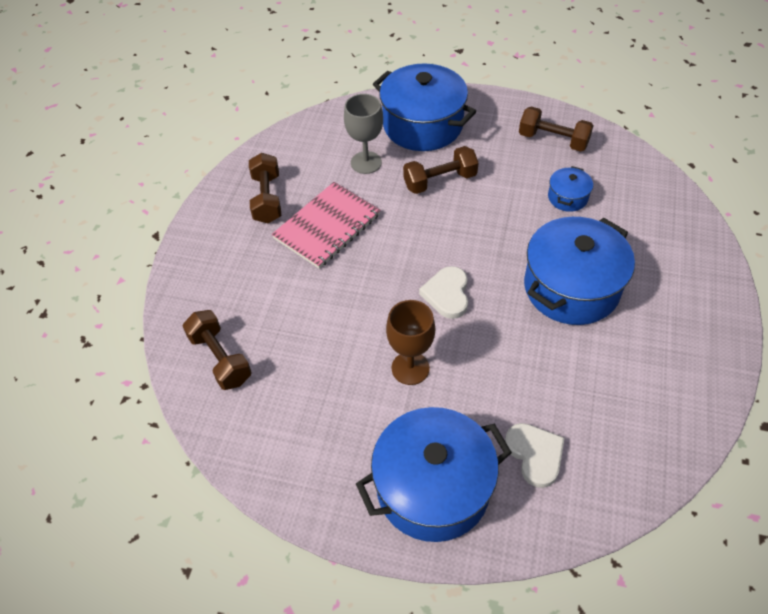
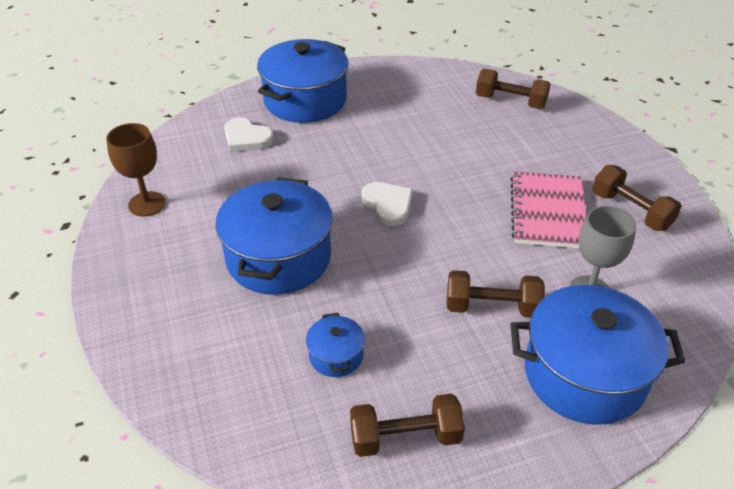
camera: 145 degrees right, 10 degrees down
(410, 368) = (373, 147): brown goblet -> brown goblet (147, 204)
(440, 181) = (492, 307): brown dumbbell -> brown dumbbell turned 60 degrees clockwise

